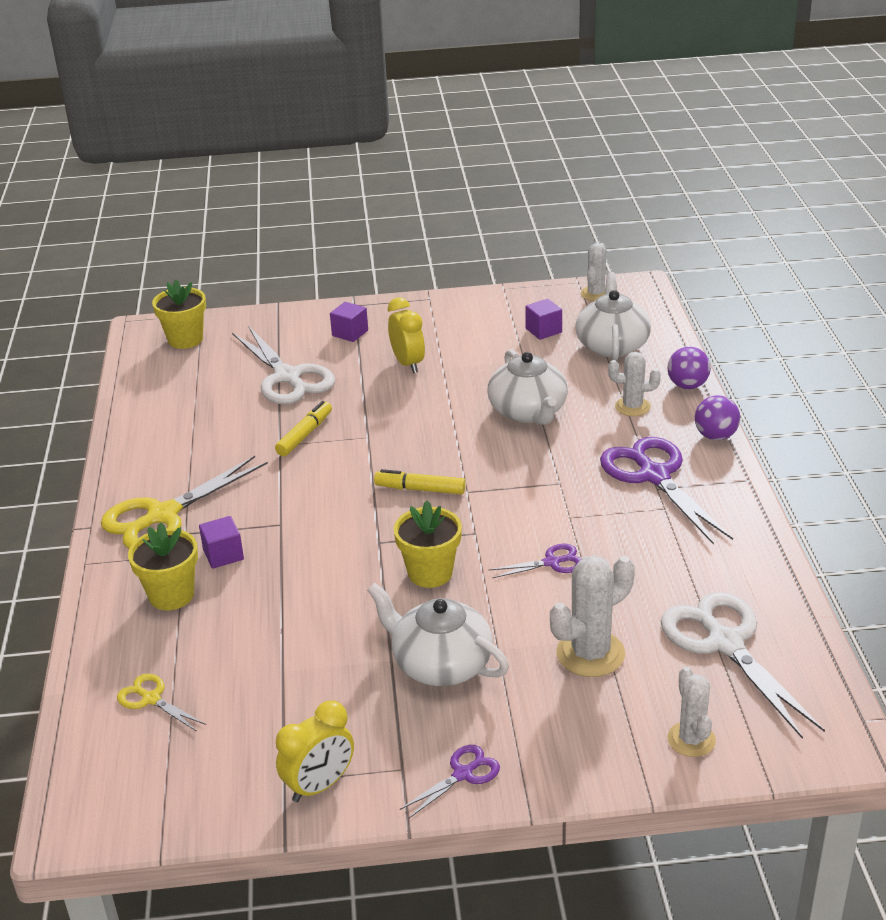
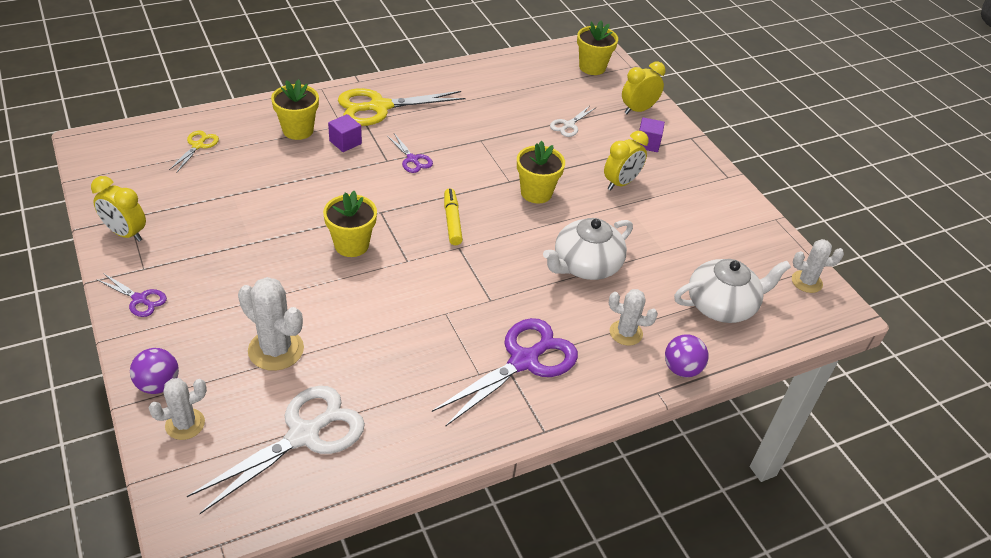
camera: 65 degrees right, 10 degrees up
(163, 516) = (379, 107): yellow scissors -> yellow scissors turned 45 degrees counterclockwise
(286, 326) = (638, 110): none -> yellow clock
(287, 377) = (569, 125): white scissors -> white scissors, size x0.49
(305, 435) = (498, 149): yellow marker -> none
(397, 422) = (536, 193): none -> yellow flower pot
(440, 664) = (251, 268): white teapot -> none
(543, 330) = (719, 255): purple cube -> none
(552, 562) = (382, 311): purple scissors -> purple scissors (412, 159)
(632, 407) = (626, 333): white cactus -> white cactus turned 60 degrees counterclockwise
(715, 436) = (605, 399): purple ball -> purple ball (158, 384)

